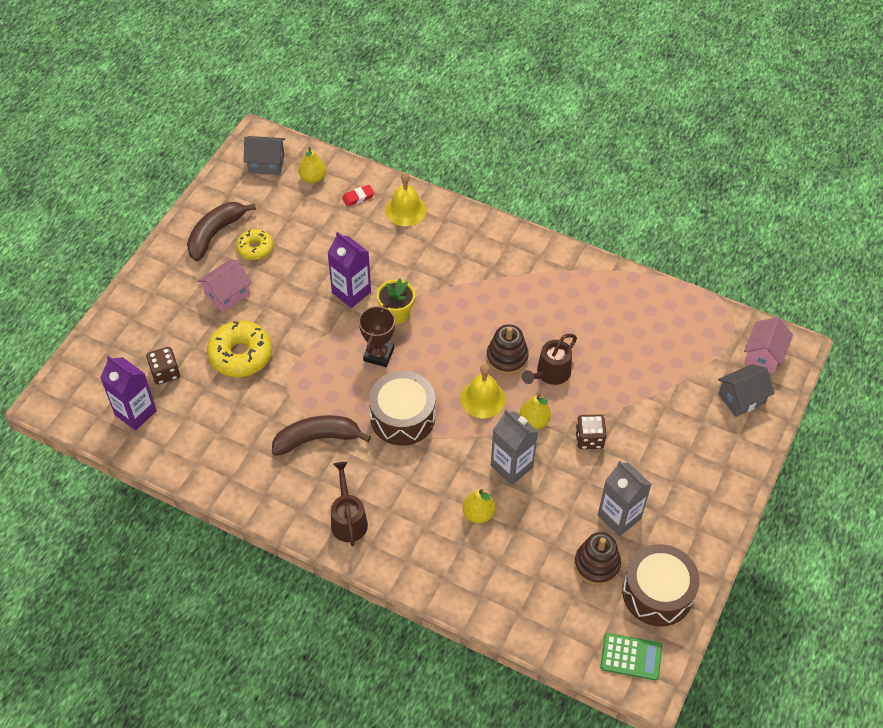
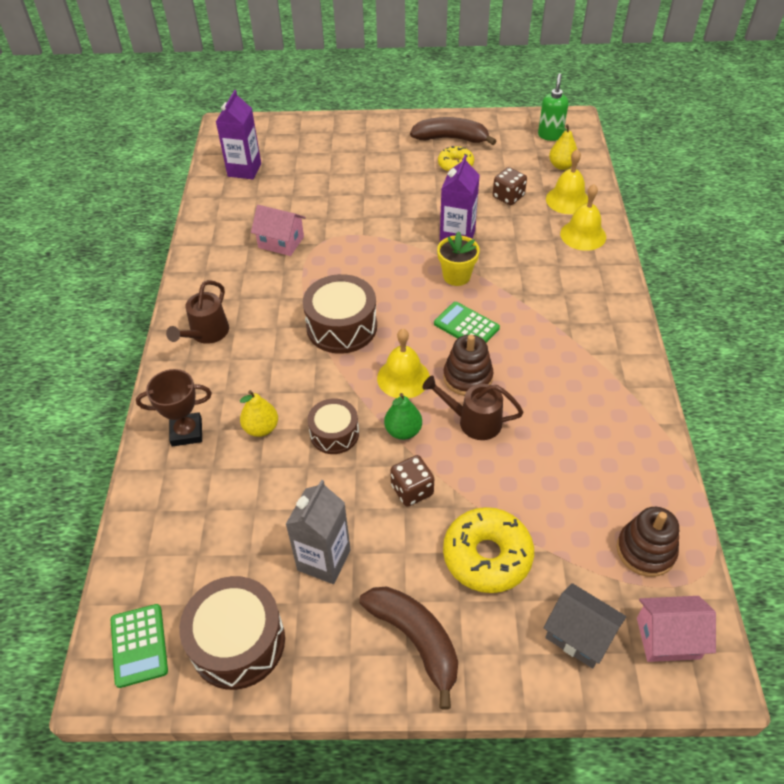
camera: 65 degrees right, 5 degrees down
(165, 373) = (292, 169): brown dice -> brown dice (508, 197)
(227, 294) = (395, 169): pink house -> pink house (281, 242)
(241, 355) = (339, 201): yellow donut -> yellow donut (487, 556)
(266, 164) = (550, 135): grey house -> green soap dispenser
(317, 439) = (282, 280): brown banana -> brown banana (416, 640)
(348, 519) = (206, 334): brown watering can -> brown watering can turned 150 degrees clockwise
(358, 197) = (567, 200): red eraser -> yellow bell
(378, 354) = (401, 282): brown trophy -> brown trophy (186, 432)
(455, 334) = (466, 326): none -> green calculator
(511, 466) = (334, 434): grey carton -> brown drum
(534, 421) = (403, 431): yellow pear -> green pear
(597, 564) = (249, 561): brown stacking toy -> brown stacking toy (645, 550)

